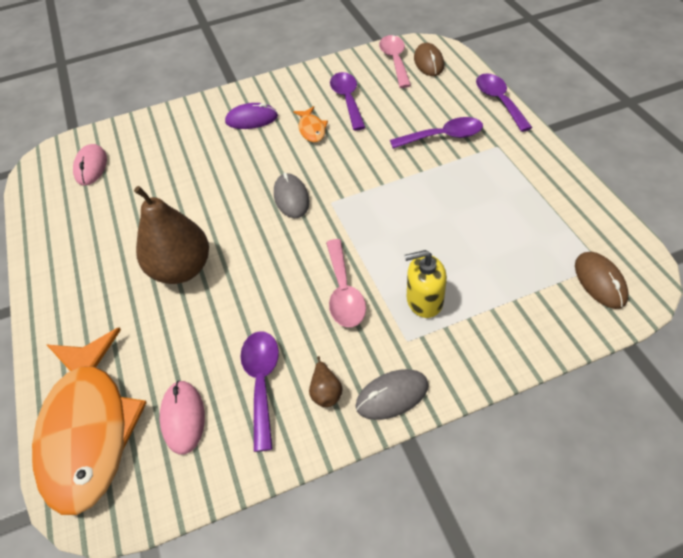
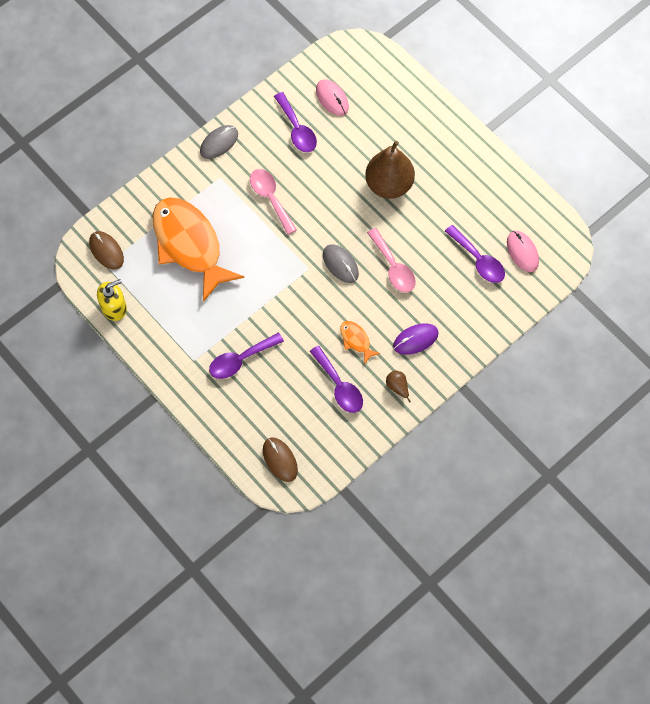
camera: 155 degrees right, 15 degrees up
(89, 429) = (381, 78): orange fish -> orange fish (189, 245)
(326, 392) = (257, 134): brown pear -> brown pear (397, 387)
(395, 60) = (314, 454): pink spoon -> pink spoon (393, 267)
(424, 300) = (216, 206): yellow soap dispenser -> yellow soap dispenser (114, 308)
(499, 101) = (202, 417): purple spoon -> purple spoon (478, 260)

